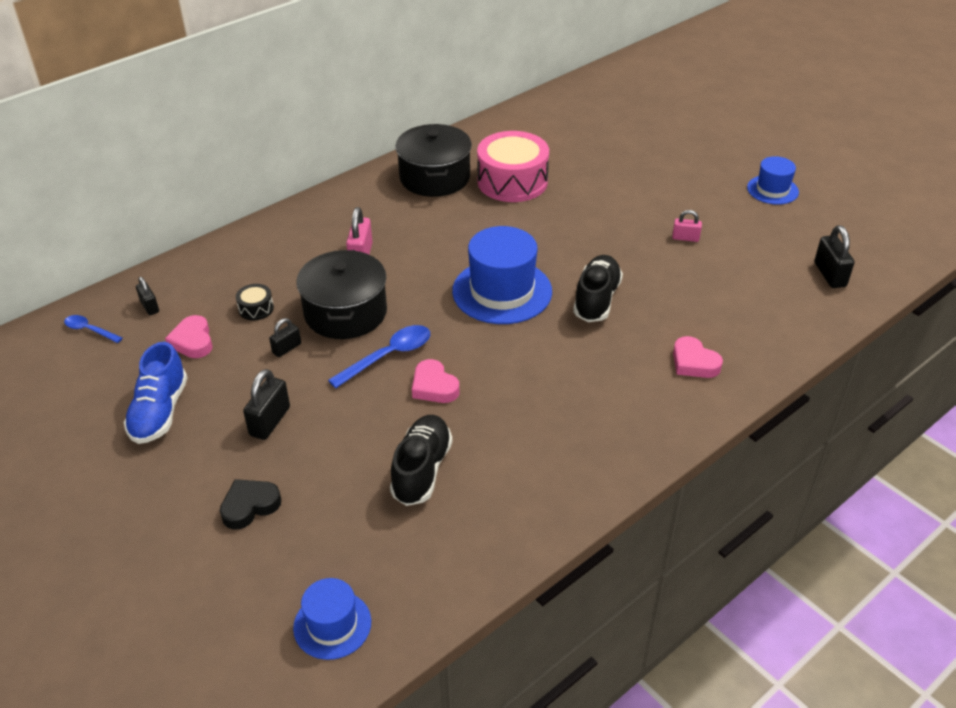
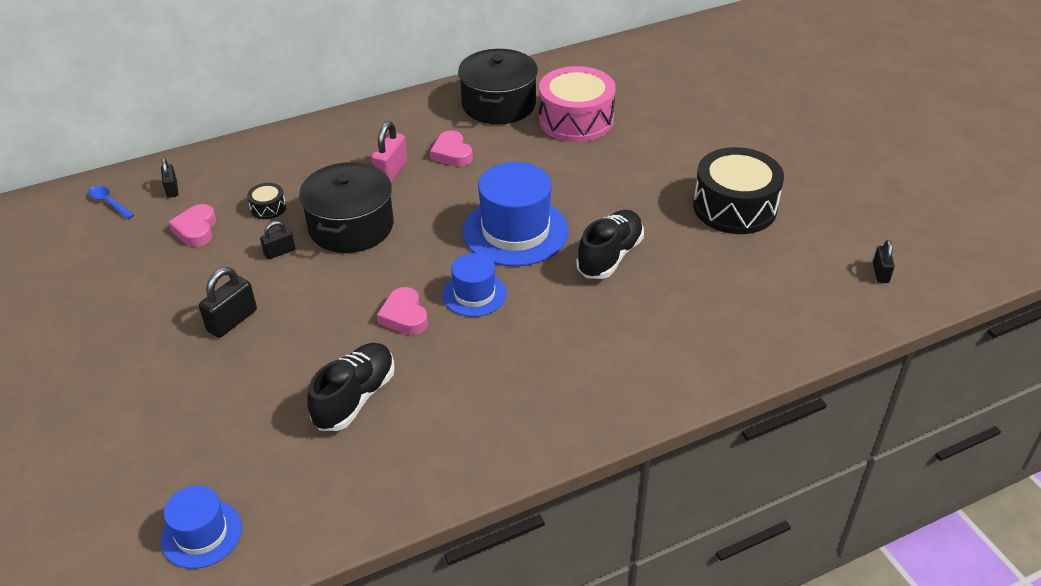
camera: 15 degrees right, 0 degrees up
(159, 412) = (136, 292): blue shoe -> none
(250, 506) = (177, 400): black heart -> none
(388, 356) = (373, 277): blue spoon -> none
(685, 238) = (734, 207): pink padlock -> black drum
(694, 362) = (685, 341): pink heart -> pink heart (452, 153)
(772, 190) = (855, 170): blue hat -> blue hat (474, 294)
(830, 275) = (880, 273): black padlock -> black padlock, size x0.62

